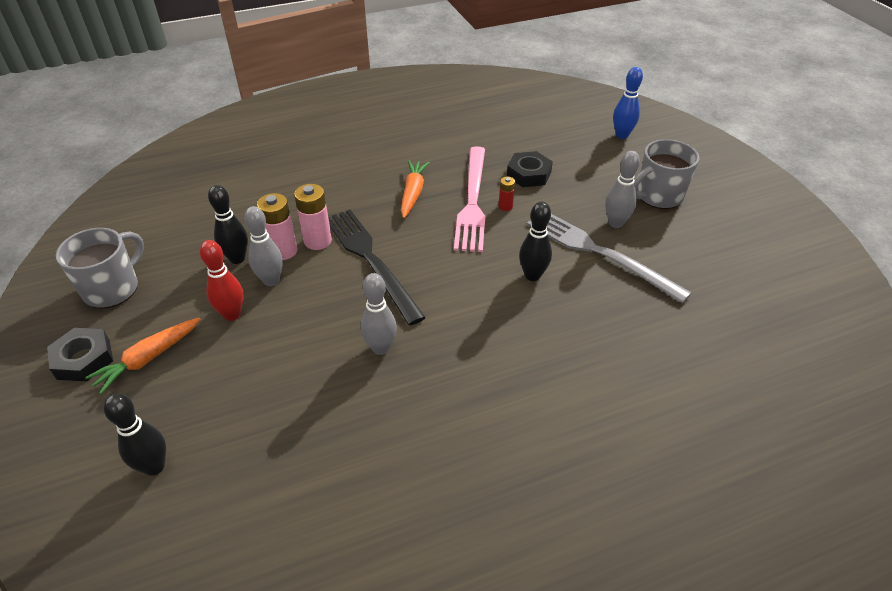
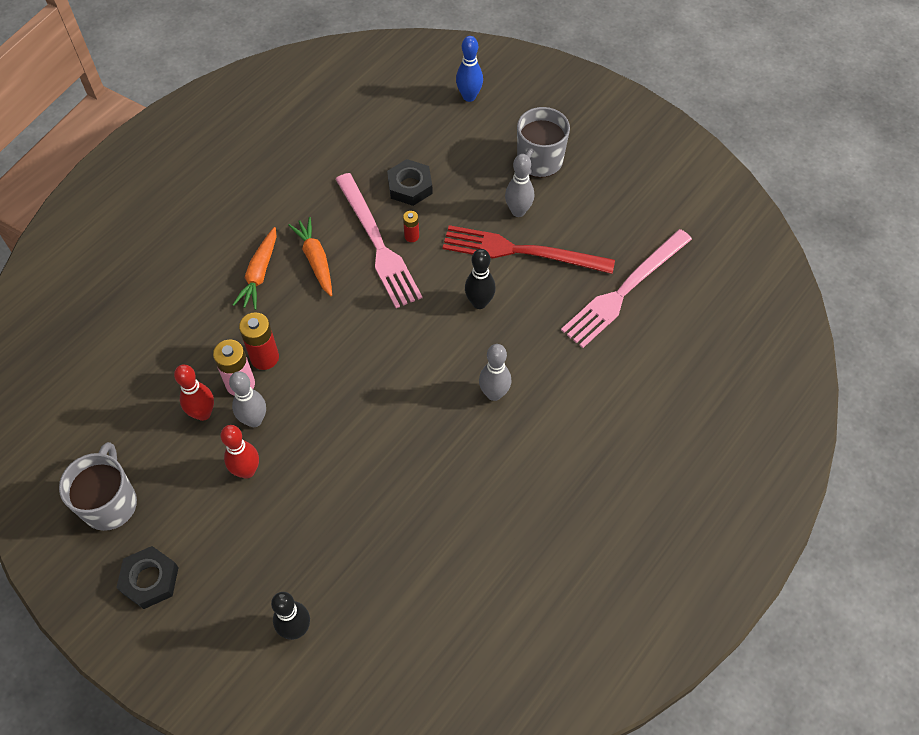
camera: 30 degrees left, 15 degrees up
(148, 359) = (208, 549): orange carrot -> orange carrot (259, 274)
(237, 258) = (203, 413): black bowling pin -> red bowling pin
(318, 241) = (264, 357): pink battery -> red battery
(370, 260) = (329, 355): black fork -> none
(380, 348) = (399, 436): grey bowling pin -> grey bowling pin (494, 394)
(599, 253) = (521, 251): grey fork -> red fork
(688, 323) = (625, 290): none -> pink fork

